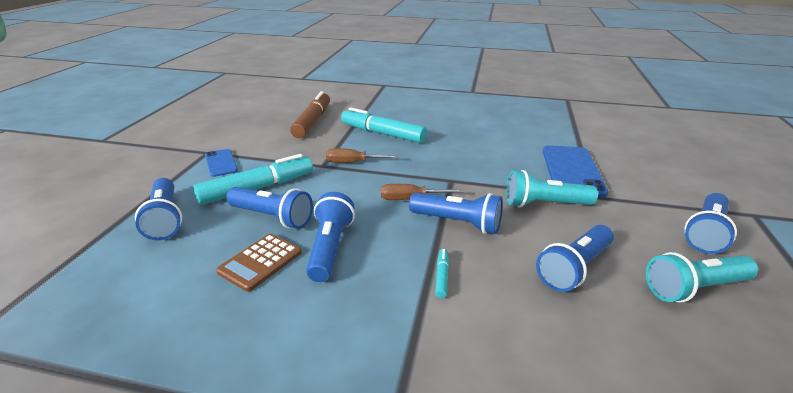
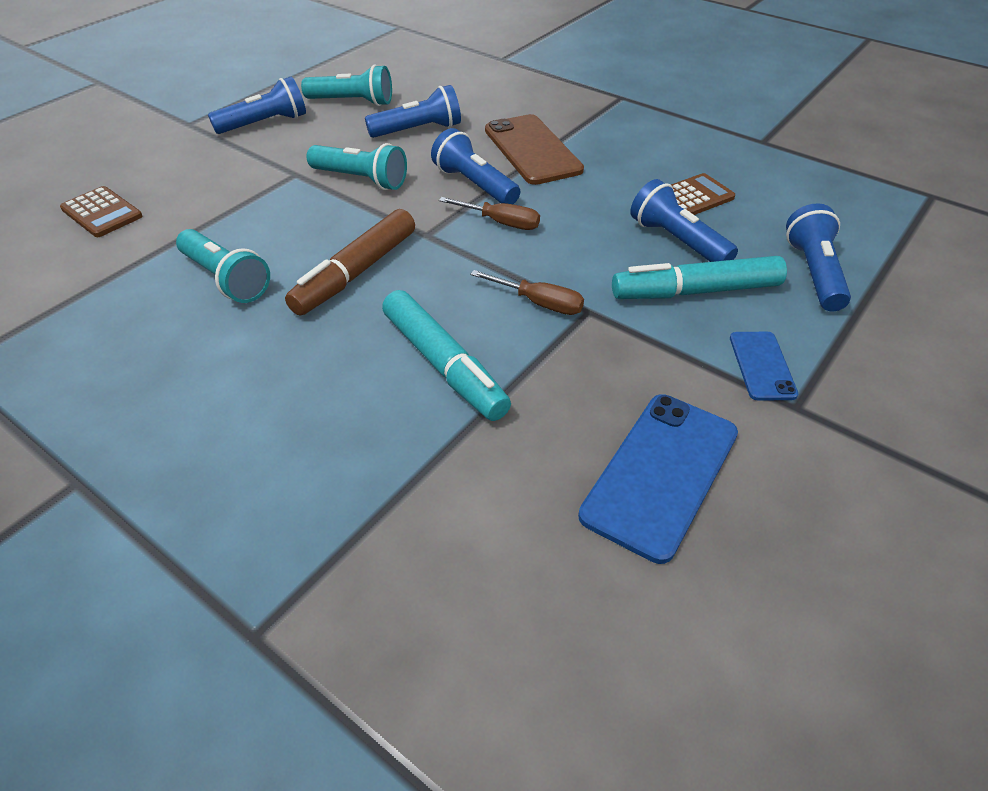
camera: 155 degrees left, 15 degrees up
(312, 122) = (566, 459): brown marker -> brown marker (356, 272)
(330, 247) = (620, 194): blue flashlight -> none
(441, 276) = (532, 150): turquoise marker -> brown phone
(523, 138) = (226, 279): none -> turquoise flashlight
(572, 171) = (261, 207): blue phone -> blue phone (660, 473)
(645, 148) = (102, 213): none -> brown calculator

